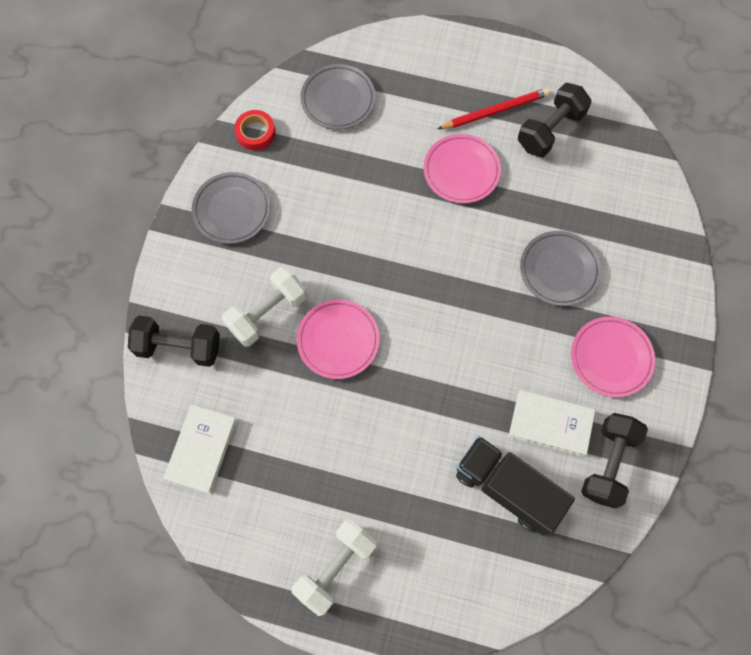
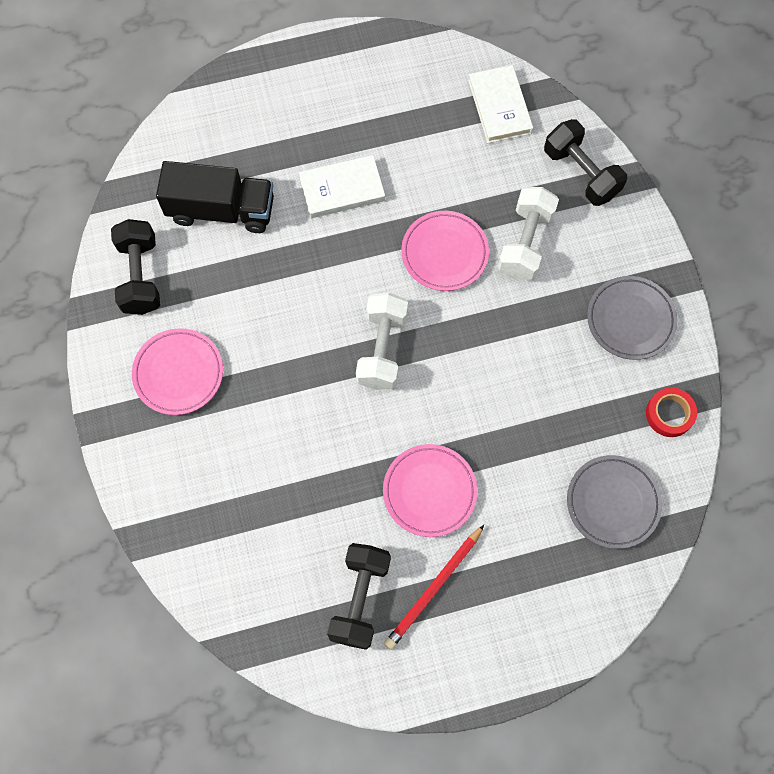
camera: 150 degrees right, 0 degrees up
(179, 347) = (581, 173): black dumbbell -> black dumbbell turned 75 degrees clockwise
(336, 567) = (331, 82): white dumbbell -> white dumbbell (382, 349)
(550, 424) = (209, 282): white book -> white book (342, 189)
(559, 270) = (271, 436): grey plate -> none

